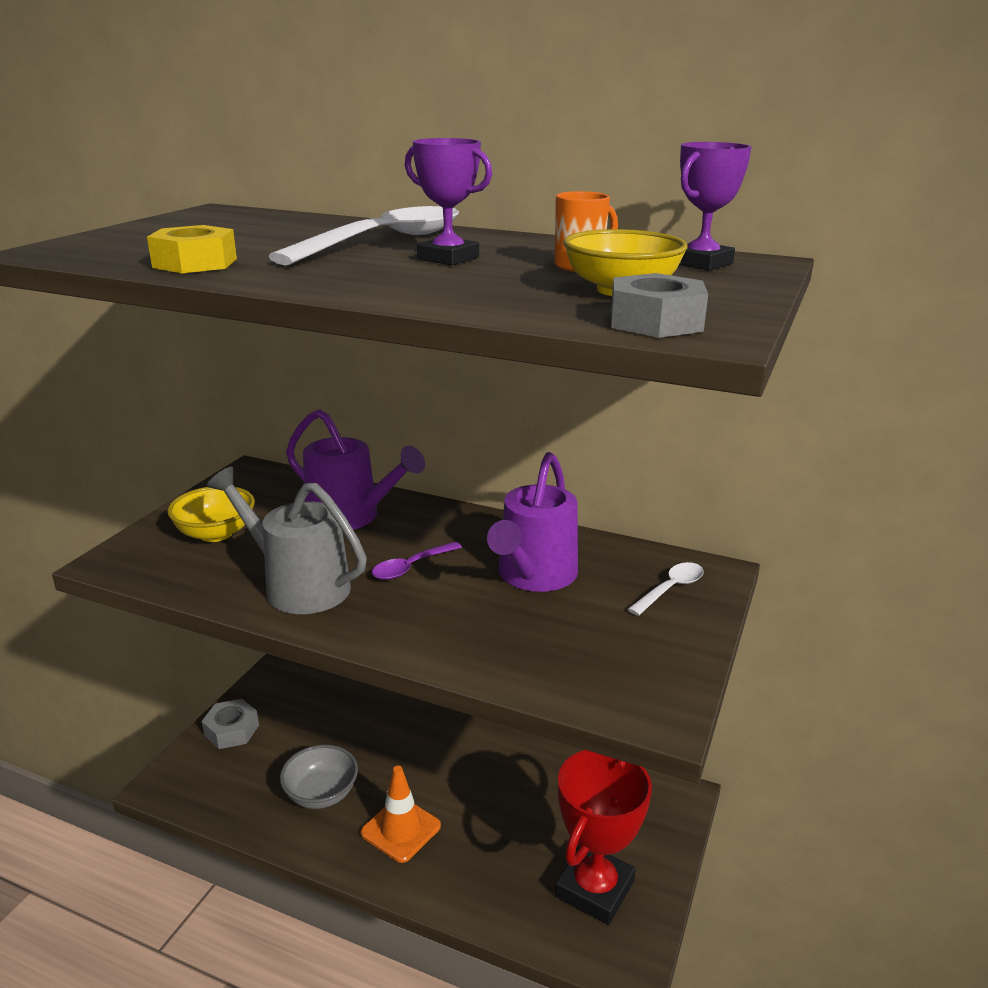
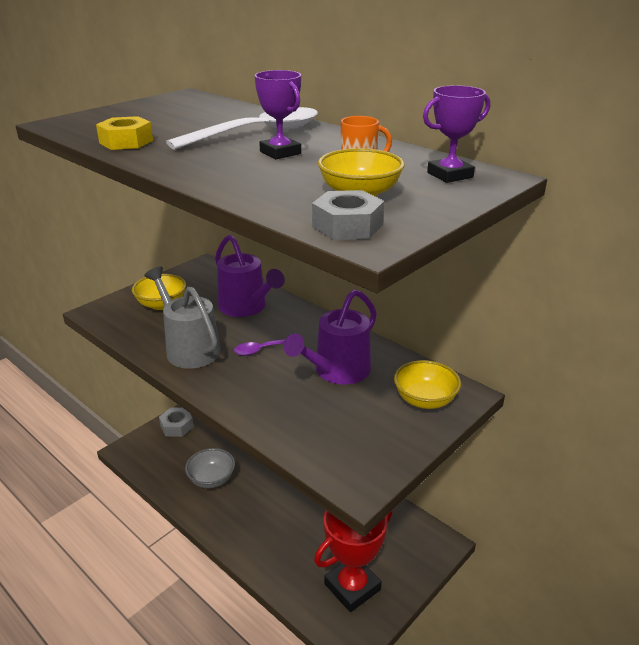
camera: 20 degrees right, 5 degrees up
(401, 829) = (249, 514): orange traffic cone -> none
(670, 589) = (425, 400): white spoon -> yellow bowl

